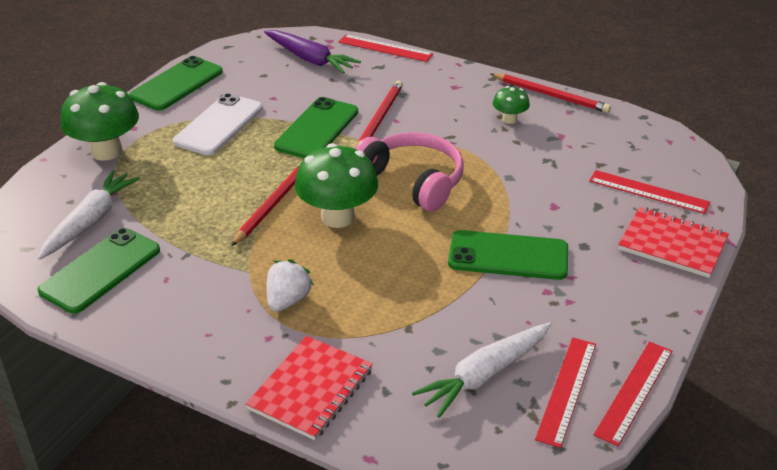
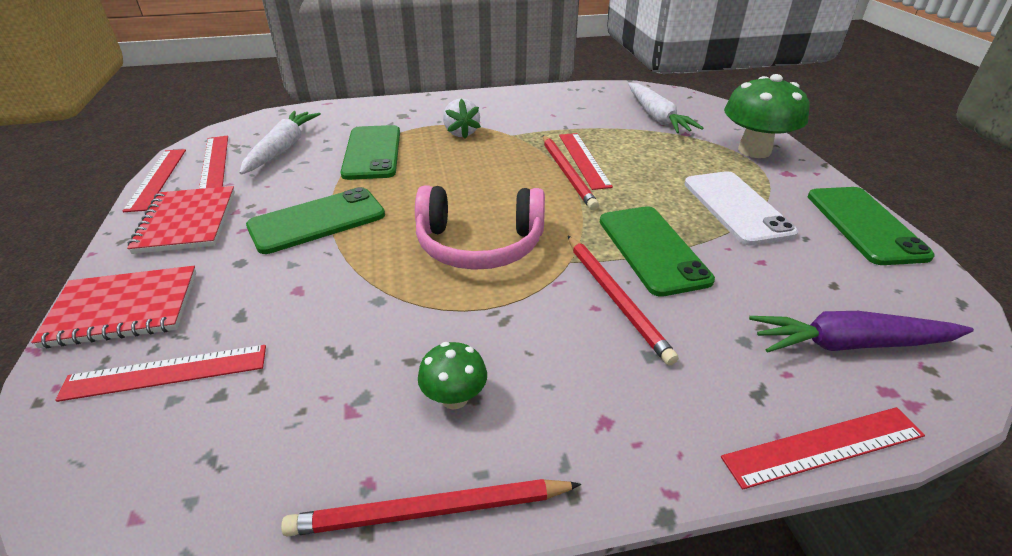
camera: 140 degrees right, 0 degrees up
(100, 270) = (596, 104): green phone -> green phone (372, 152)
(238, 209) = (584, 160): none -> red ruler
(310, 389) = (391, 110): red notebook -> red notebook (187, 222)
(337, 217) = (503, 186): green mushroom -> none

